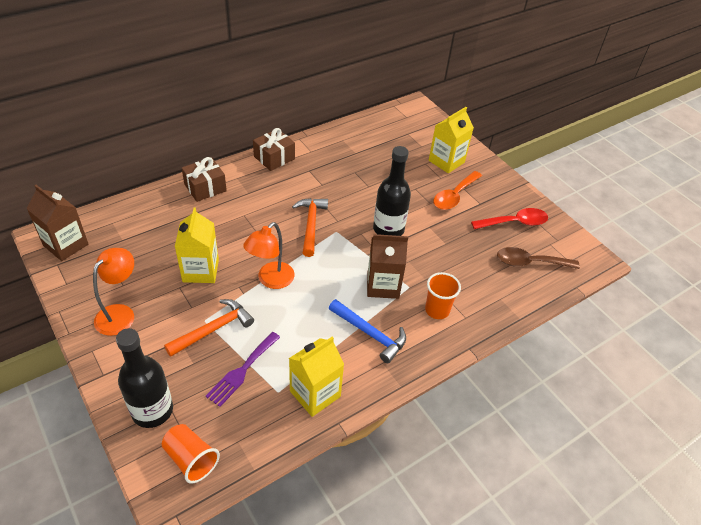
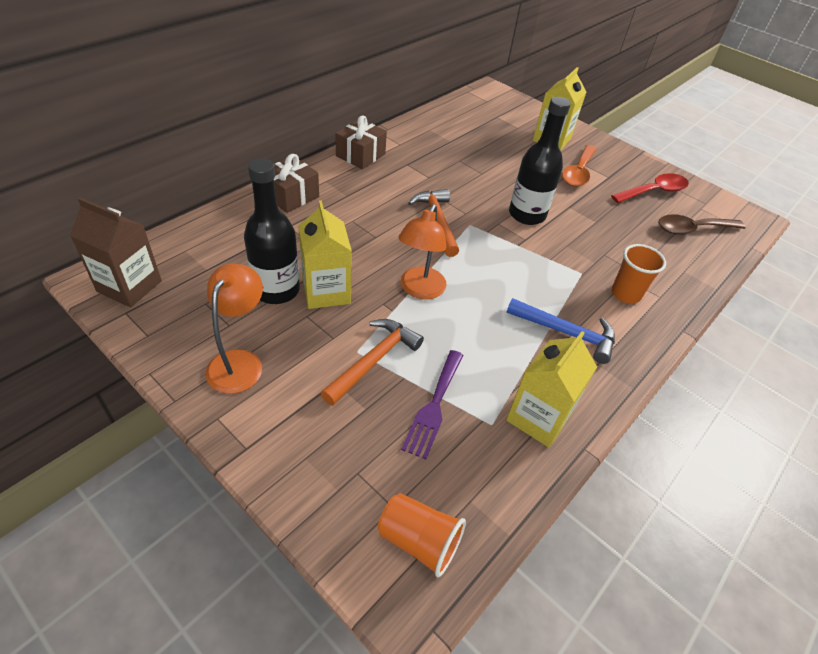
camera: 15 degrees left, 0 degrees up
(152, 410) = (336, 484): black bottle -> black bottle (276, 290)
(383, 285) = (552, 276): brown carton -> none

